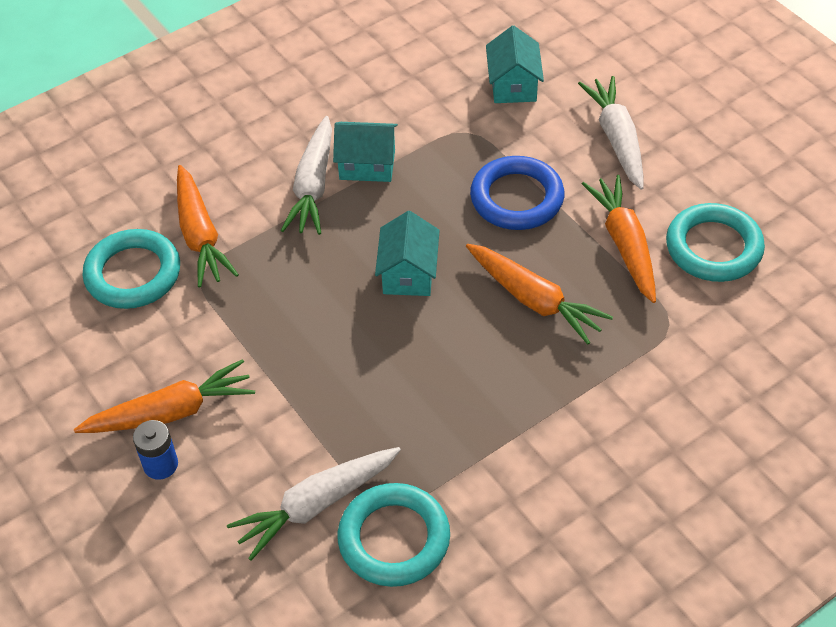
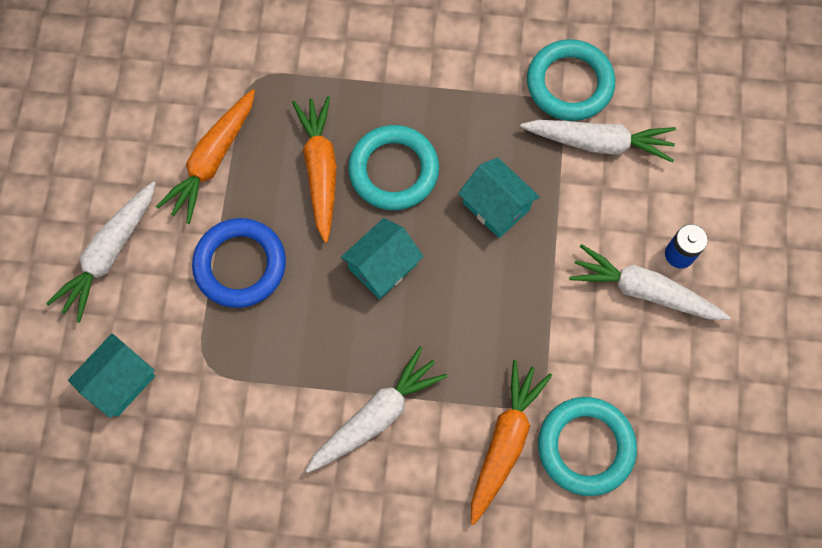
camera: 140 degrees left, 20 degrees up
(171, 412) = (643, 291): orange carrot -> white carrot
(367, 165) = (315, 400): turquoise house -> turquoise house (496, 206)
(713, 248) = (159, 107): turquoise ring -> turquoise ring (393, 170)

